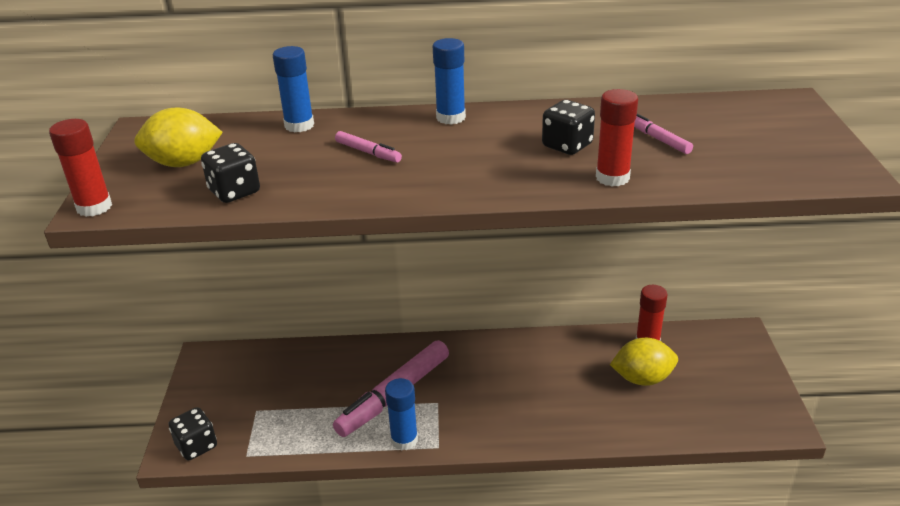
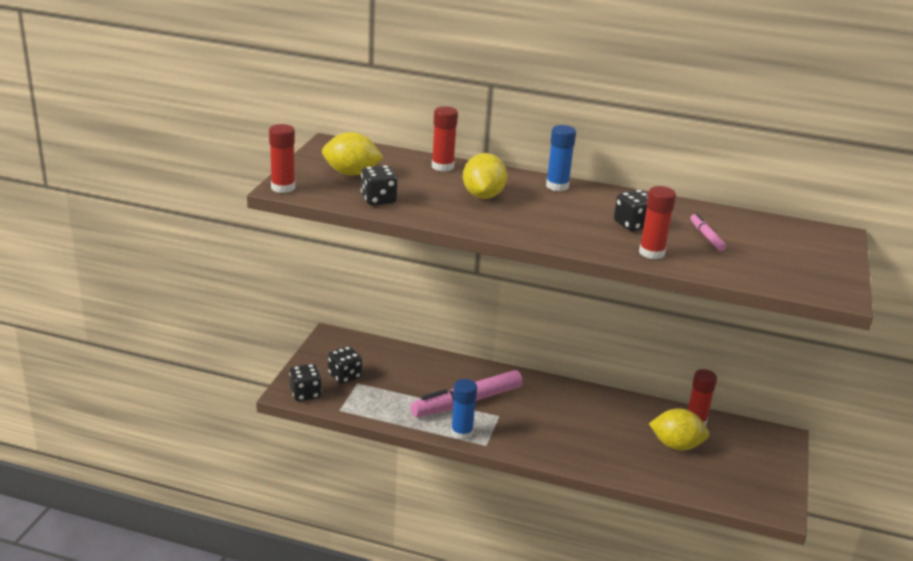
camera: 15 degrees right, 5 degrees down
(237, 406) = (344, 376): none -> black dice
(299, 125) = (442, 166): blue glue stick -> red glue stick
(368, 152) = (483, 196): pink marker -> yellow lemon

